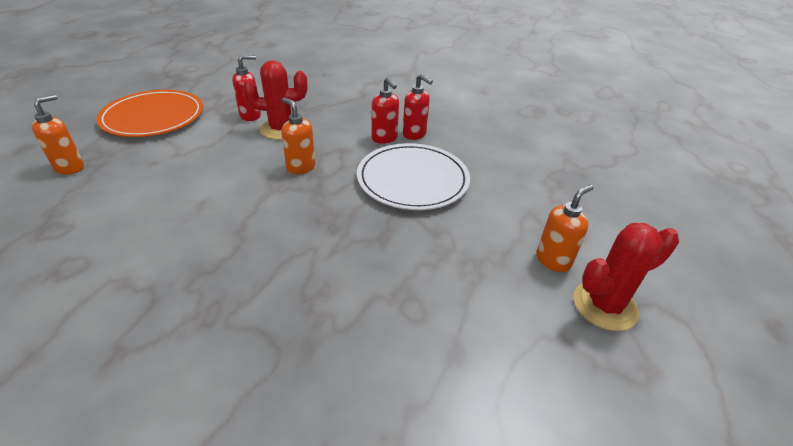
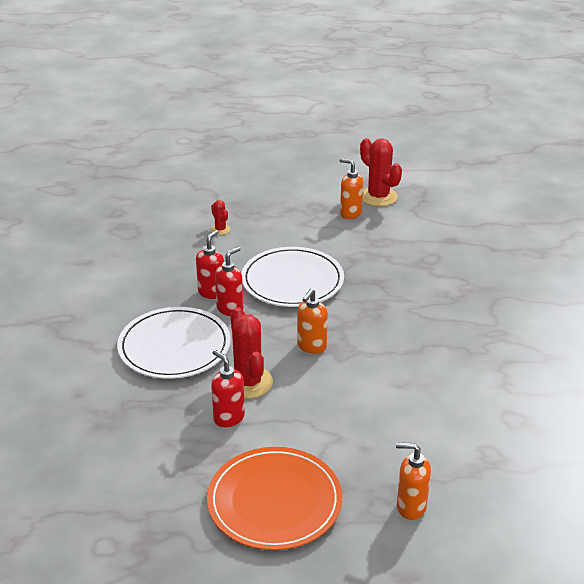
camera: 105 degrees left, 5 degrees down
(350, 109) = (174, 346): none -> white plate
(525, 156) = (220, 230): none -> red cactus

